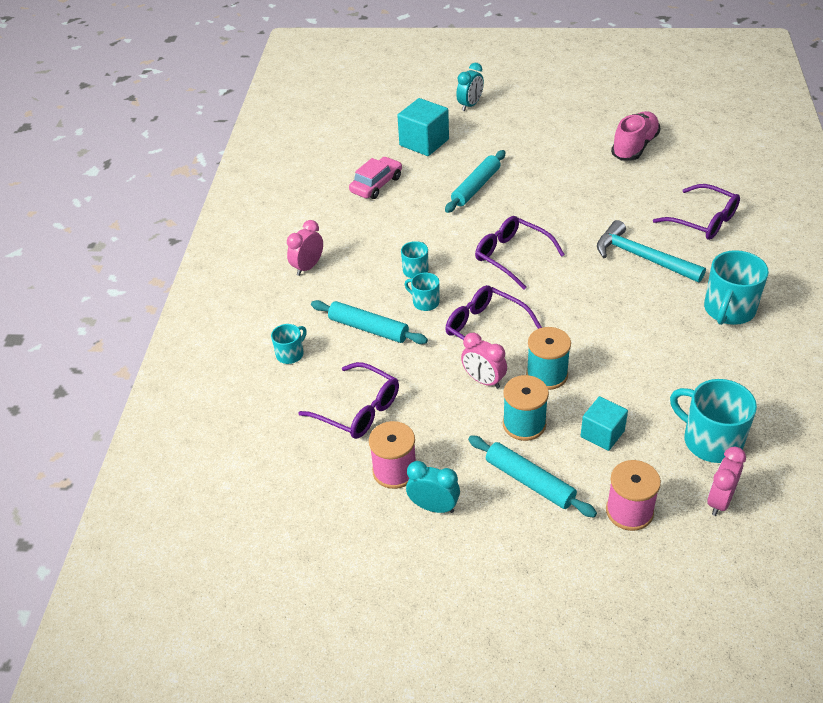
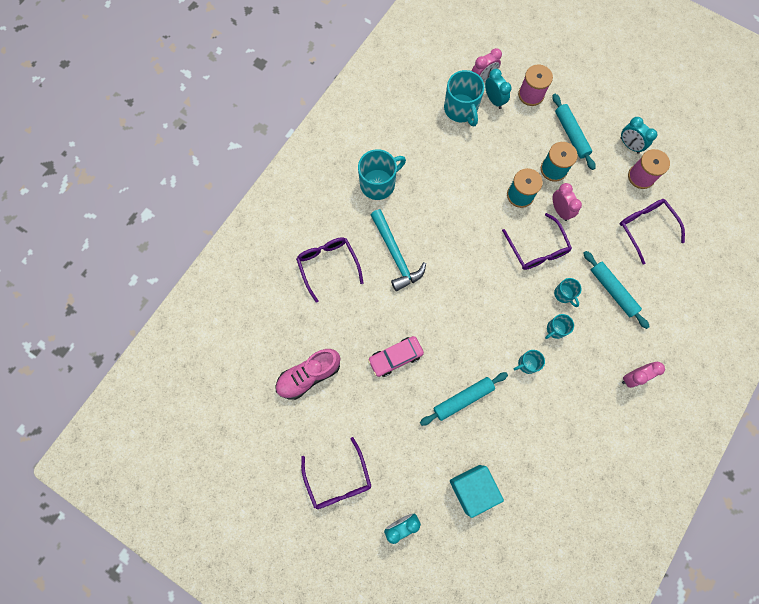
camera: 155 degrees left, 30 degrees up
(290, 354) = (673, 296): turquoise mug -> turquoise mug (527, 364)
(376, 184) = (540, 450): pink car -> pink car (395, 357)
(511, 256) = (481, 305): purple glasses -> purple glasses (338, 480)
(602, 434) = (514, 142): turquoise cube -> none
(676, 476) = (494, 100): none -> turquoise clock

